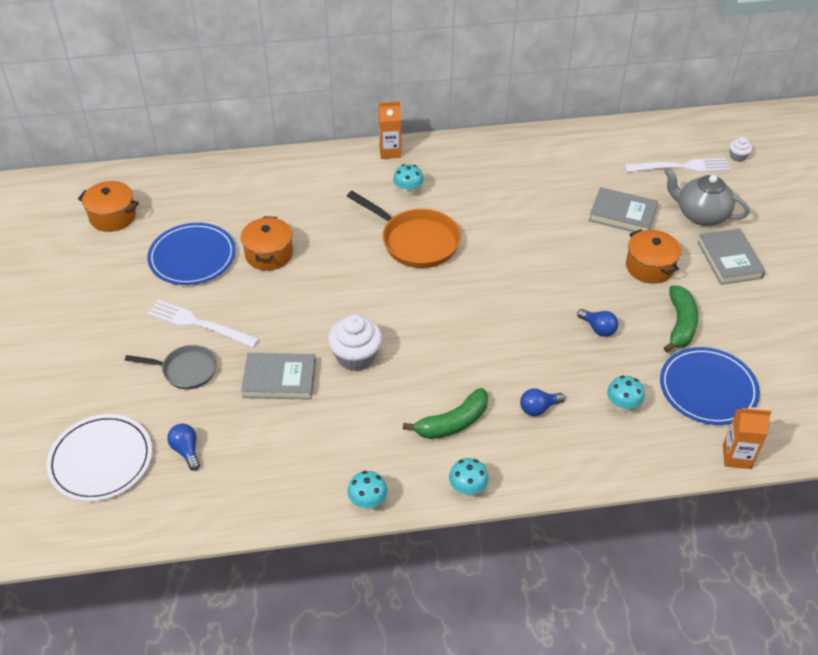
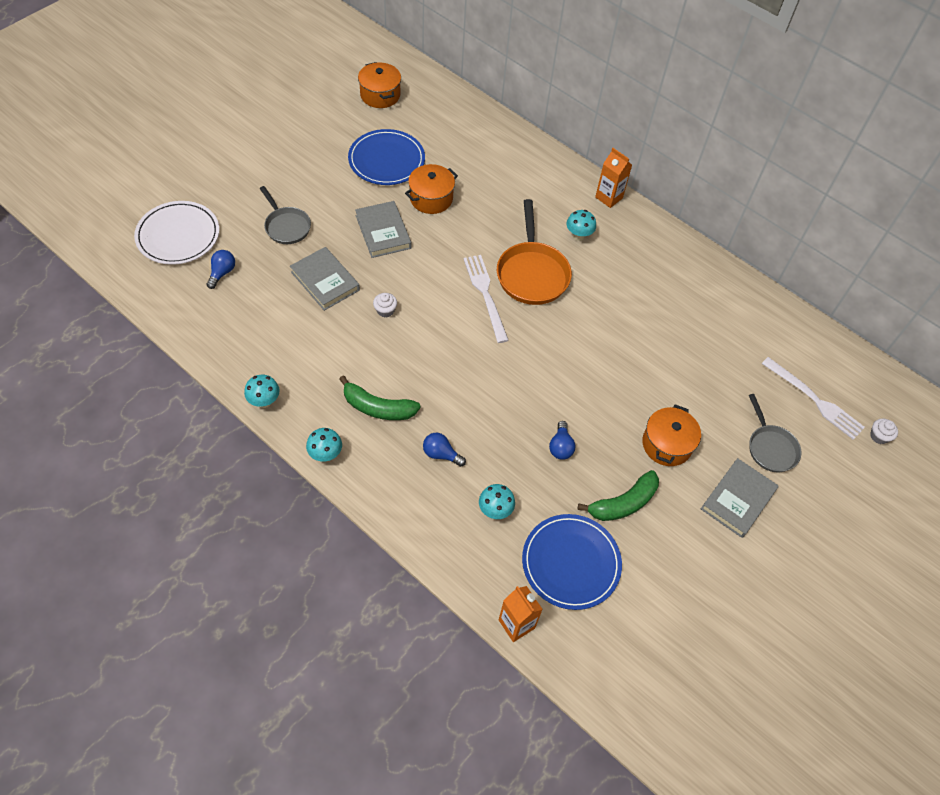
camera: 45 degrees right, 10 degrees up
(199, 324) = (332, 205): white fork -> white fork (485, 295)
(356, 356) = (385, 310): white cupcake -> white cupcake, size x0.50
(622, 214) = (708, 390): grey book -> grey book (383, 232)
(700, 215) = (770, 448): grey teapot -> grey pan

